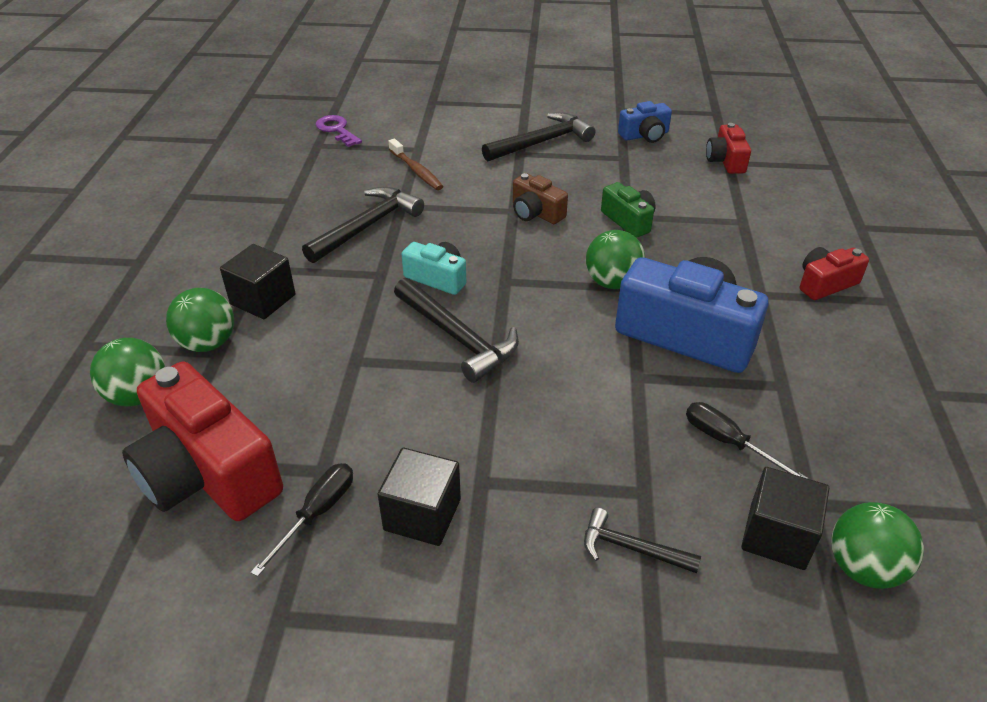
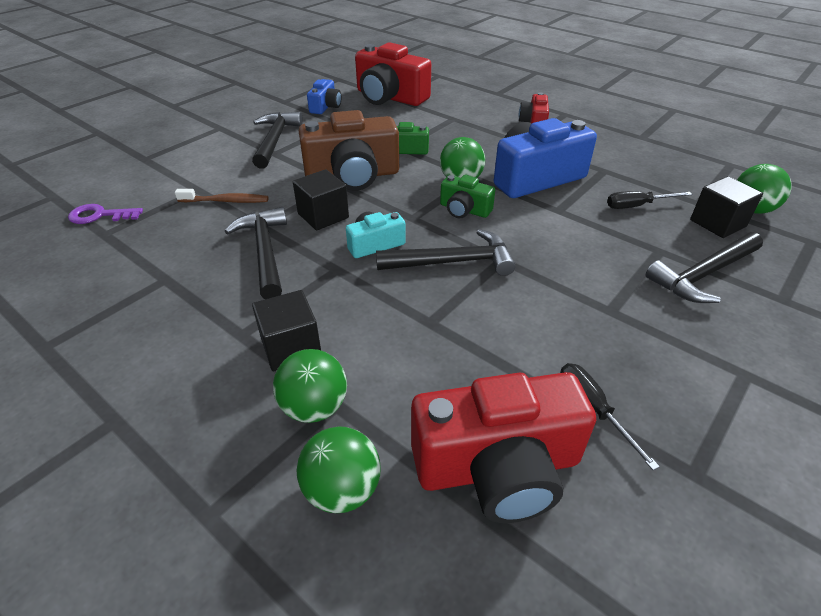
camera: 55 degrees left, 0 degrees up
(422, 514) = (626, 351): black cube -> black cube (323, 216)
(536, 213) = (352, 175): brown camera -> brown camera, size x1.96
(557, 308) = (464, 210): none -> green camera
(632, 548) = (704, 274): black hammer -> black hammer, size x1.71
(725, 161) = (390, 97): red camera -> red camera, size x1.96

